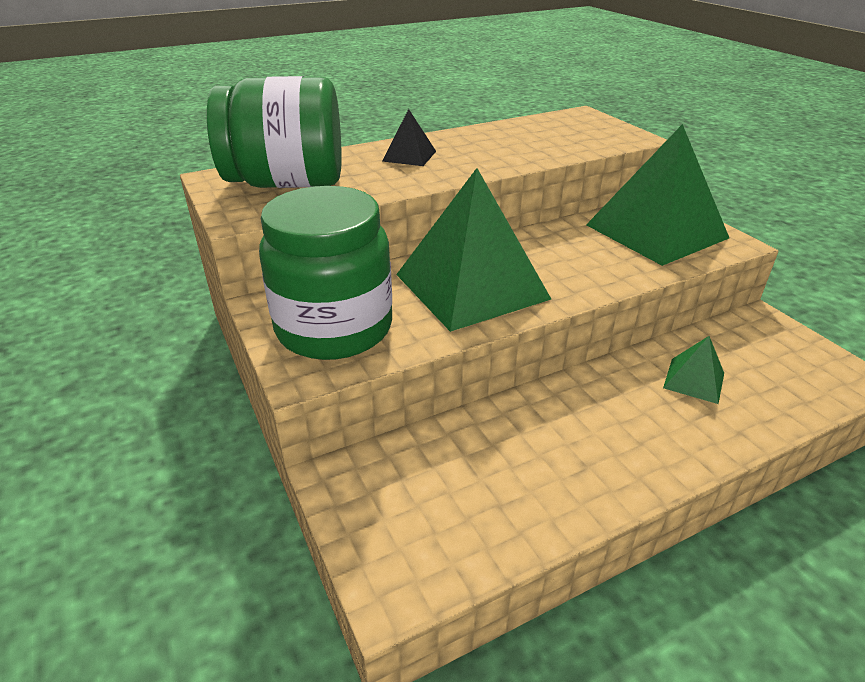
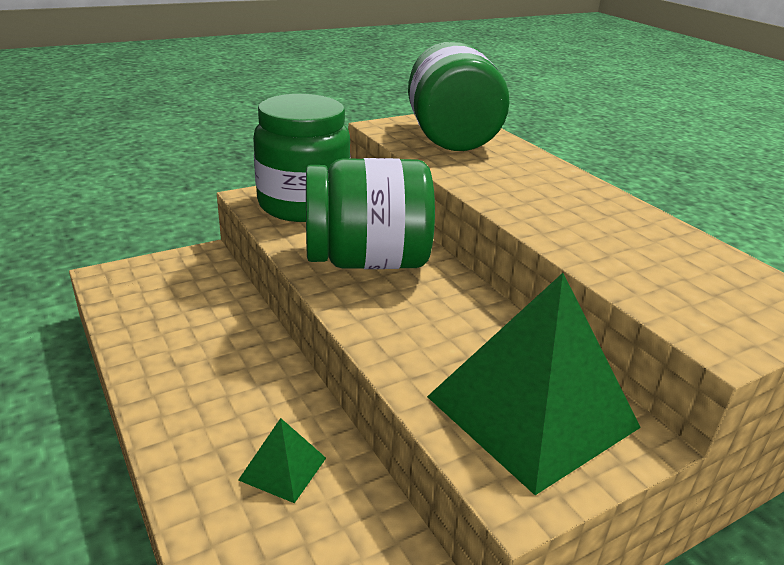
camera: 85 degrees right, 5 degrees down
(409, 156) = (540, 181): black pyramid -> none
(471, 286) = (367, 261): green pyramid -> green jar

